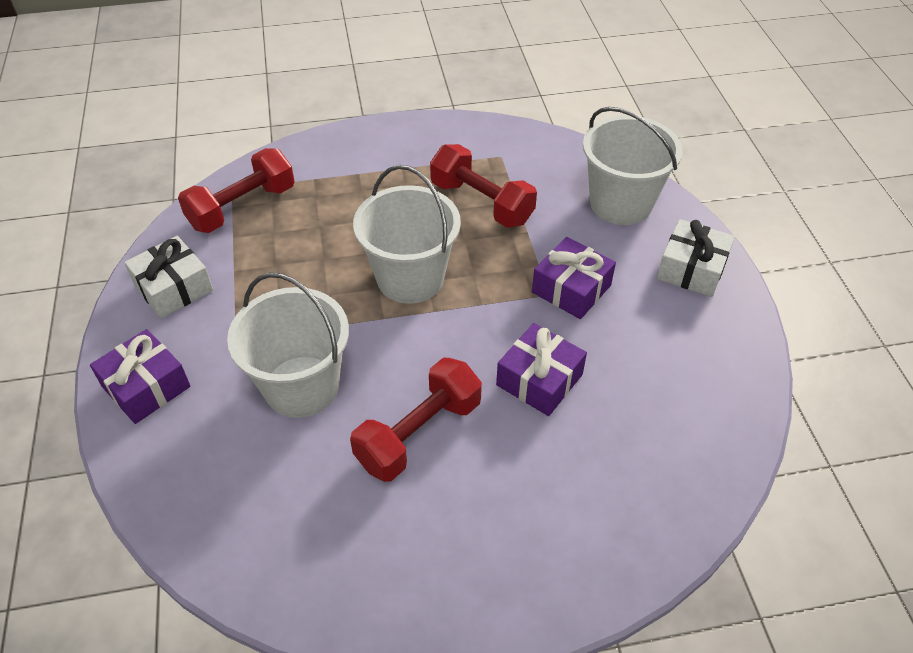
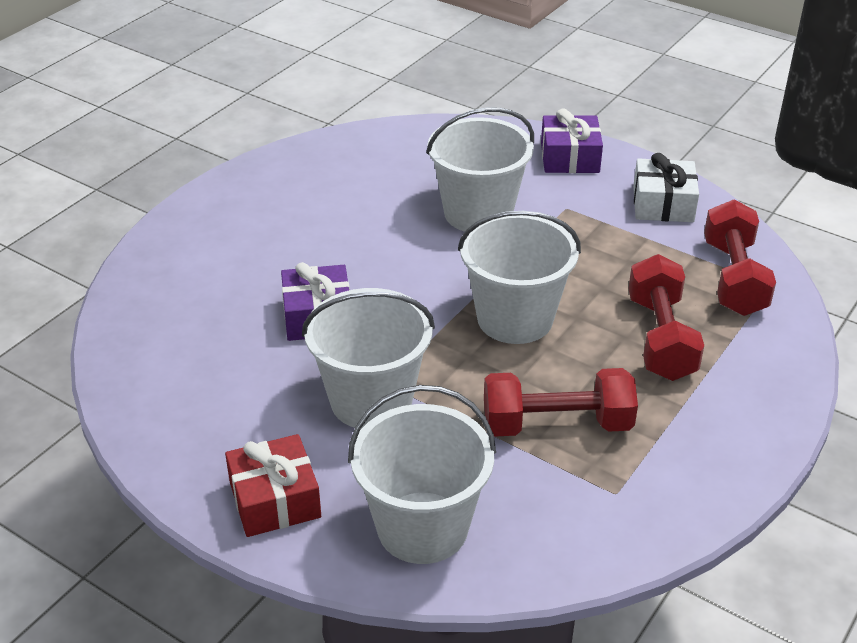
camera: 135 degrees right, 10 degrees down
(419, 433) = (363, 238): red dumbbell -> red dumbbell (661, 338)
(571, 289) = (371, 400): purple gift -> white bucket
(691, 269) = (275, 499): white gift -> red gift

